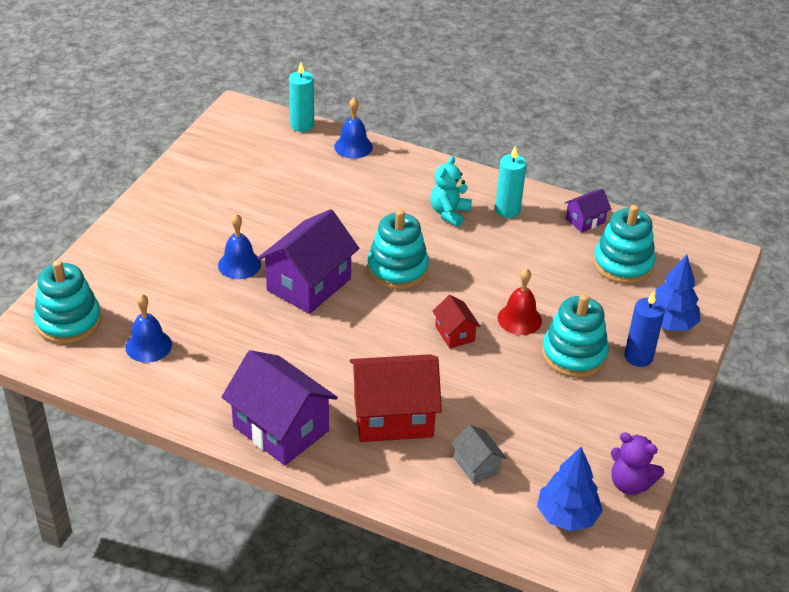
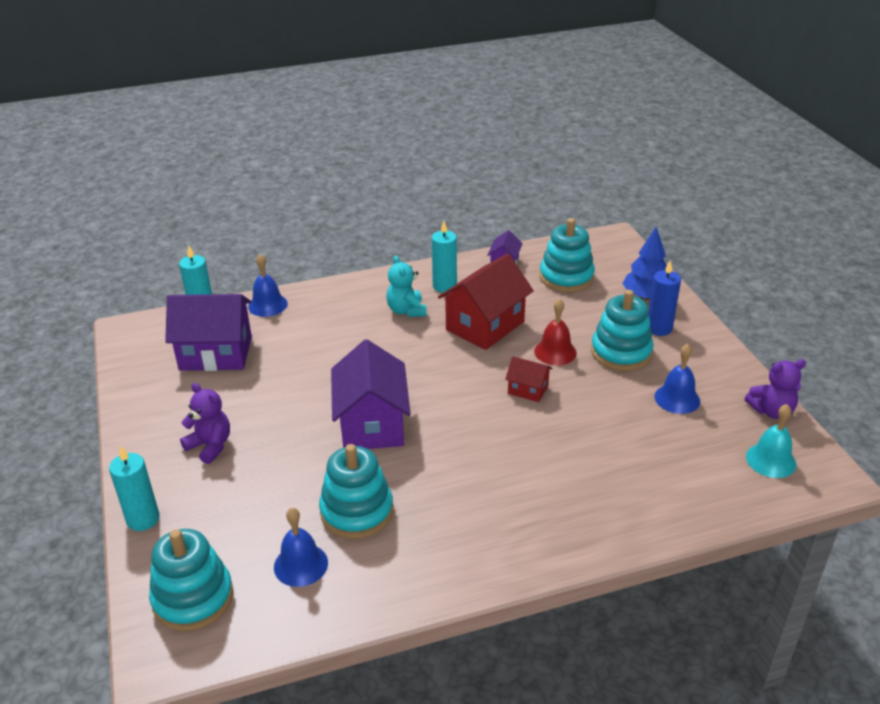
camera: 40 degrees left, 5 degrees down
(98, 253) = (143, 519): none -> turquoise candle
(190, 230) = (210, 446): none -> purple teddy bear
(239, 264) = (292, 446): blue bell -> blue bell (677, 398)
(281, 428) = (504, 549): purple house -> purple house (216, 353)
(393, 416) = (570, 477): red house -> red house (485, 326)
(397, 269) = (424, 371): turquoise stacking toy -> turquoise stacking toy (357, 511)
(477, 466) = (672, 469): grey house -> none
(567, 516) = (771, 460): blue tree -> turquoise bell

